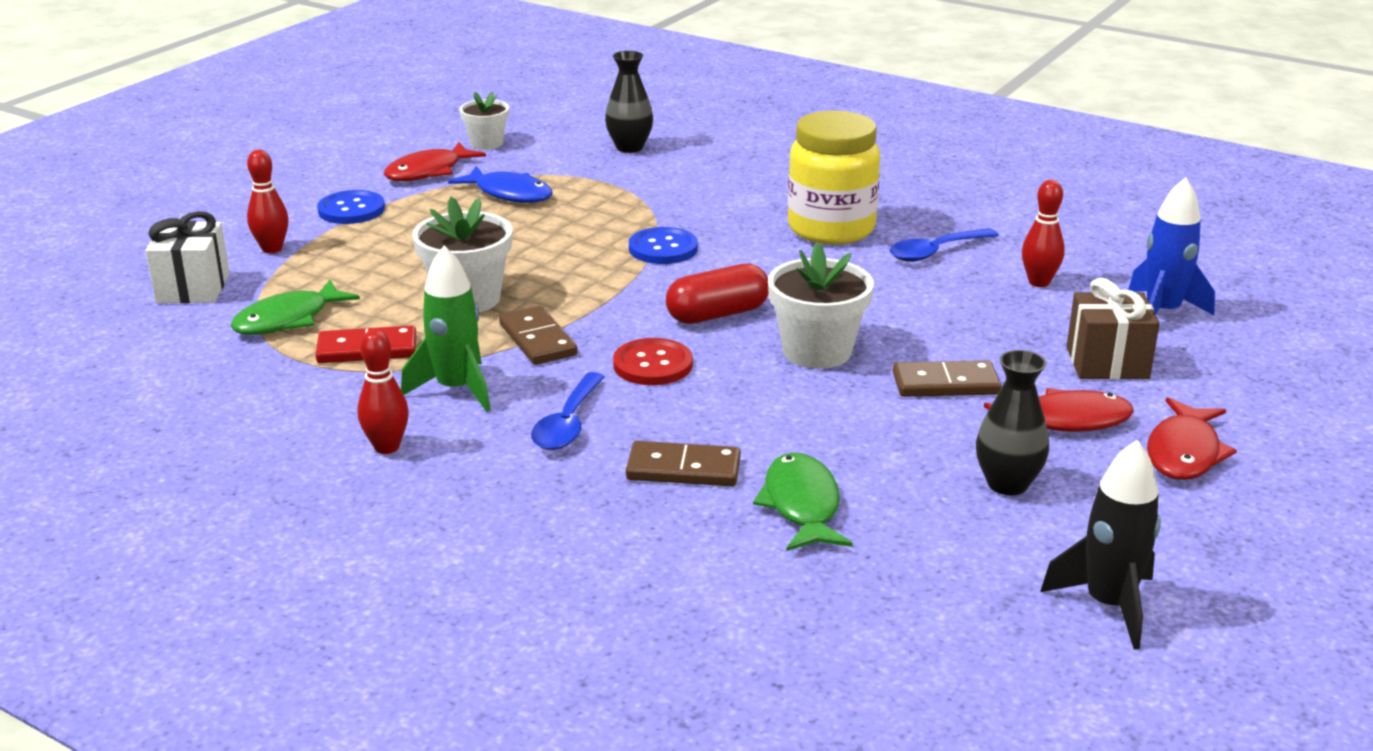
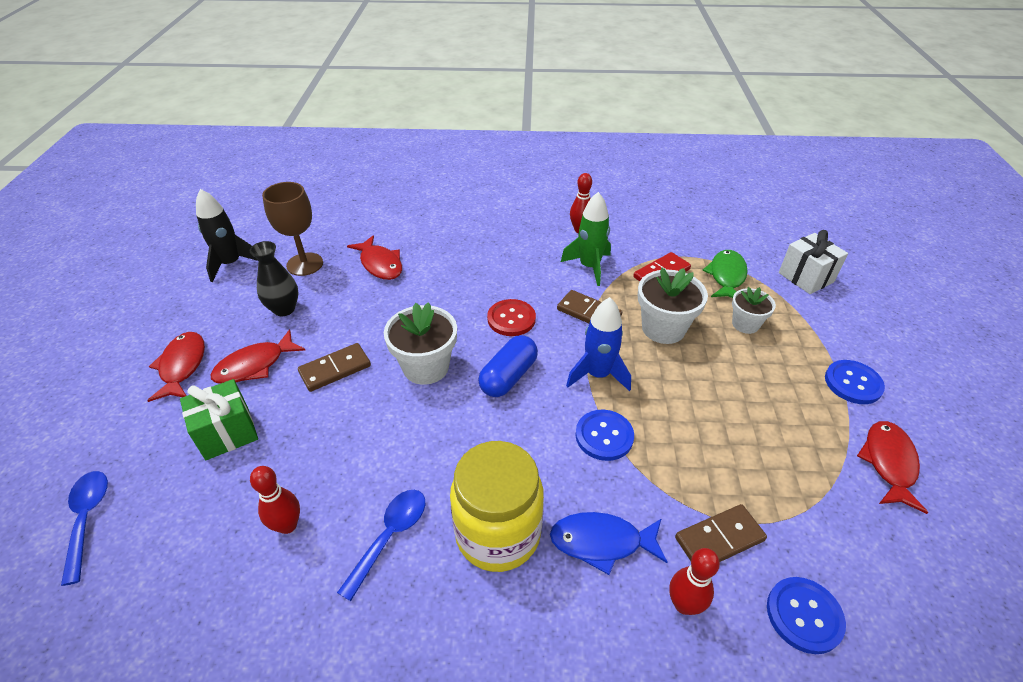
camera: 150 degrees right, 15 degrees up
(272, 249) = (826, 323): red bowling pin -> red bowling pin (684, 604)
(486, 143) = (924, 545): white flower pot -> white flower pot (745, 324)
(509, 194) = (789, 460): blue fish -> blue fish (601, 542)
(568, 424) = (518, 267): blue spoon -> blue spoon (87, 519)
(629, 147) = (804, 615): black vase -> blue button
(683, 469) = (445, 263): brown domino -> brown domino (719, 539)
(717, 314) = (508, 376): red capsule -> blue capsule
(801, 505) = (380, 264): green fish -> red fish
(950, 553) = (305, 264): none -> brown goblet
(1107, 363) = (227, 433): brown gift -> green gift
(1162, 312) = (177, 523): blue rocket -> blue rocket (598, 374)

